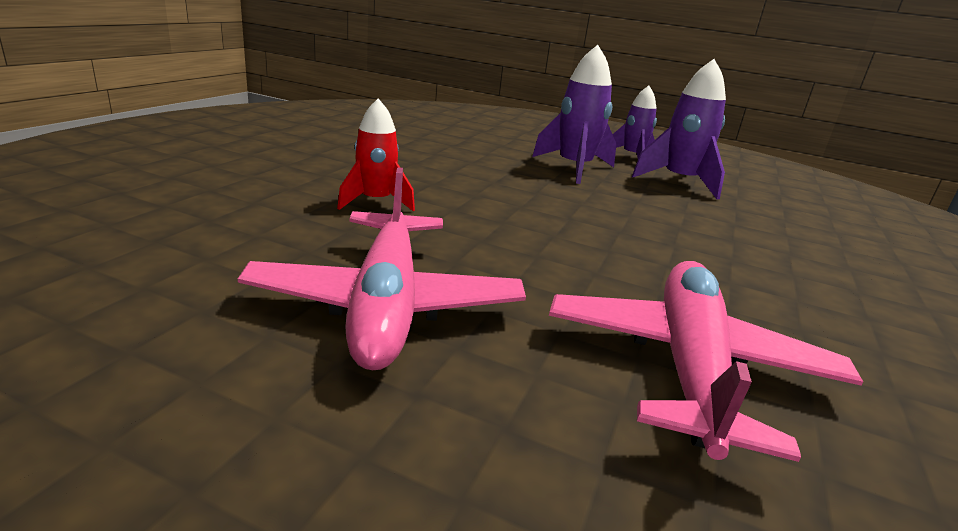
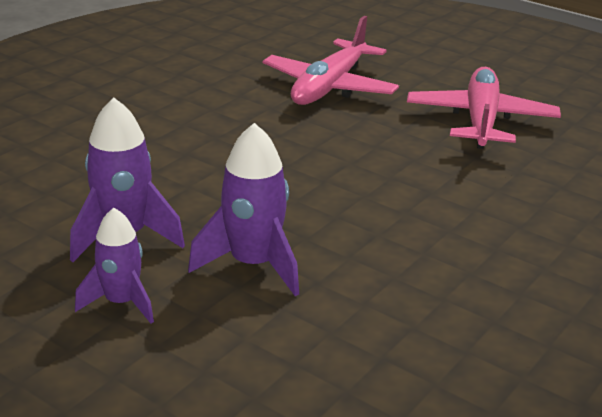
camera: 165 degrees left, 5 degrees up
(375, 202) = (503, 201): red rocket -> none

